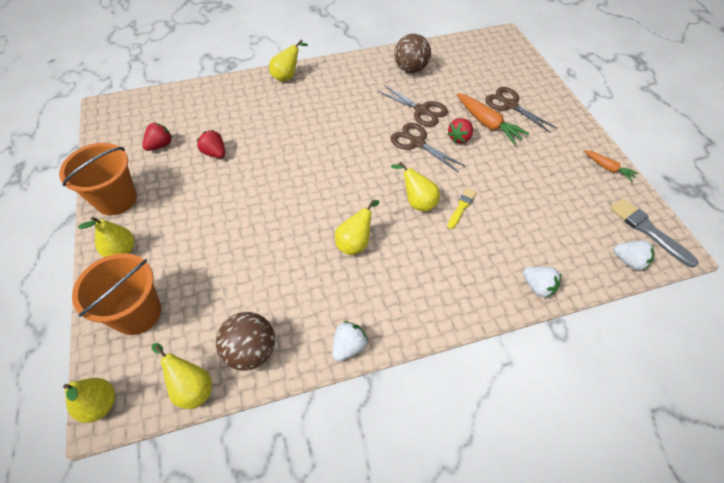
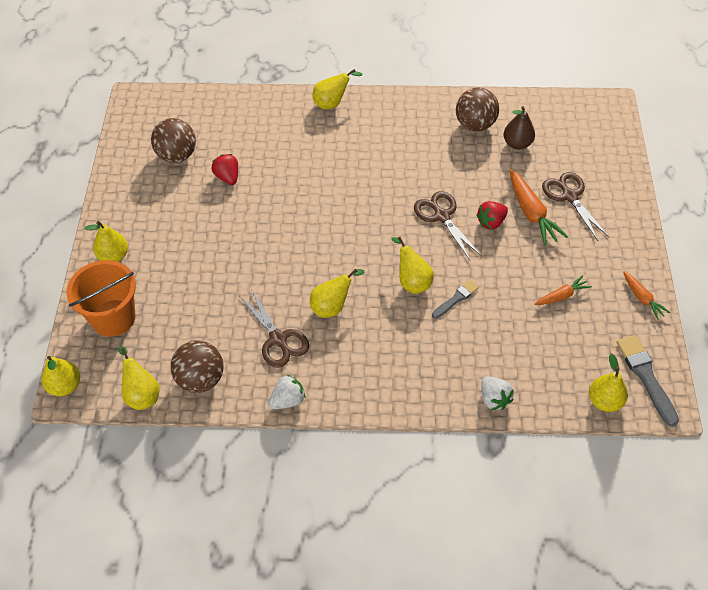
camera: 20 degrees right, 0 degrees up
(116, 199) = (121, 203): orange bucket -> none
(160, 145) = (177, 155): red strawberry -> brown ball
(421, 110) = (464, 179): brown scissors -> brown scissors (278, 339)
(450, 76) = (517, 144): none -> brown pear
(461, 207) = (456, 299): yellow brush -> grey brush
(546, 182) = (562, 296): none -> orange carrot
(629, 261) = (604, 401): white strawberry -> yellow pear

